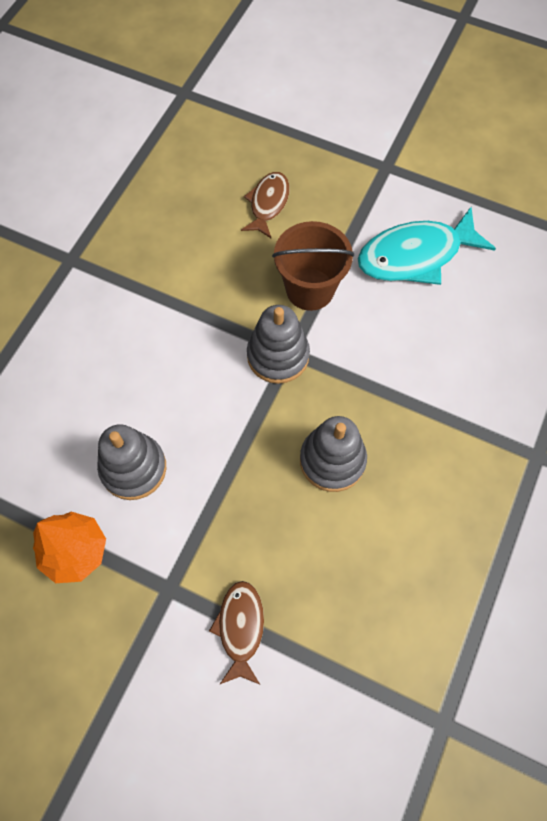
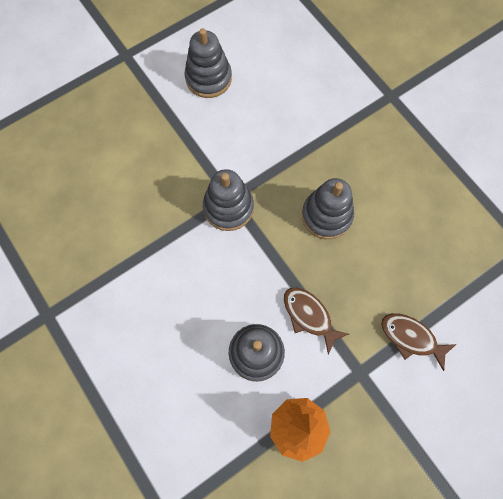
camera: 60 degrees left, 5 degrees up
(268, 204) = (100, 147): brown fish -> brown fish (309, 316)
(310, 289) = (190, 158): brown bucket -> none
(416, 255) = (208, 78): turquoise fish -> grey stacking toy

